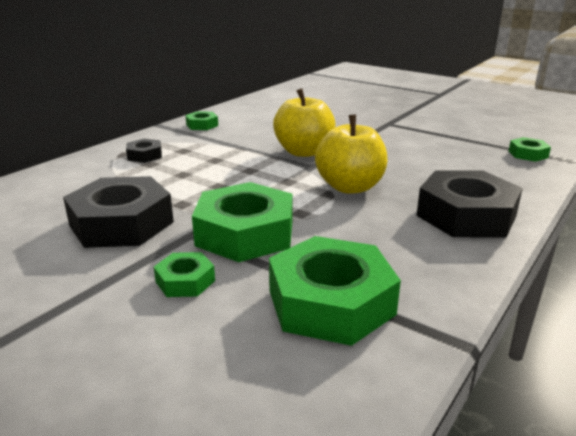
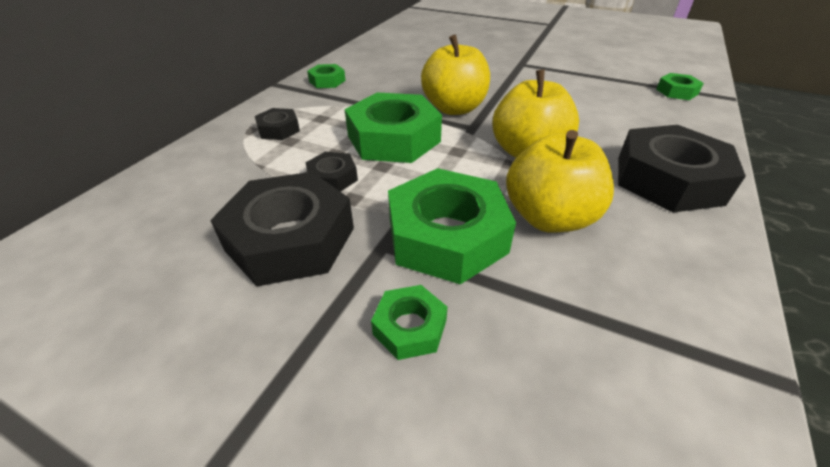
camera: 10 degrees left, 15 degrees up
(173, 190) = (332, 178): none -> black nut
(330, 302) = (600, 336): green nut -> green nut (393, 139)
(339, 230) = (549, 217): none -> yellow apple

